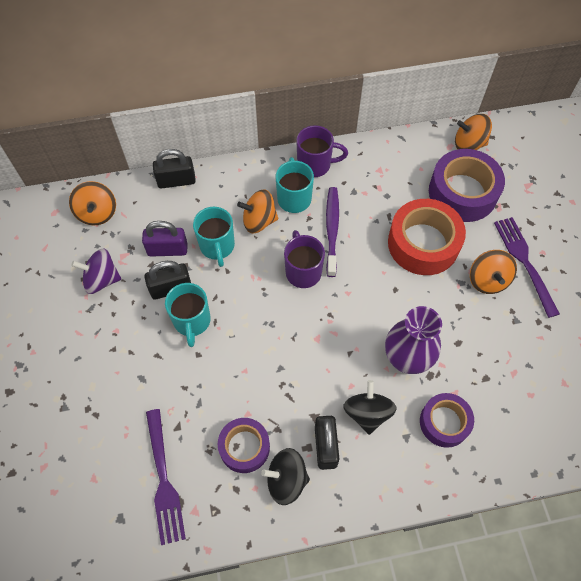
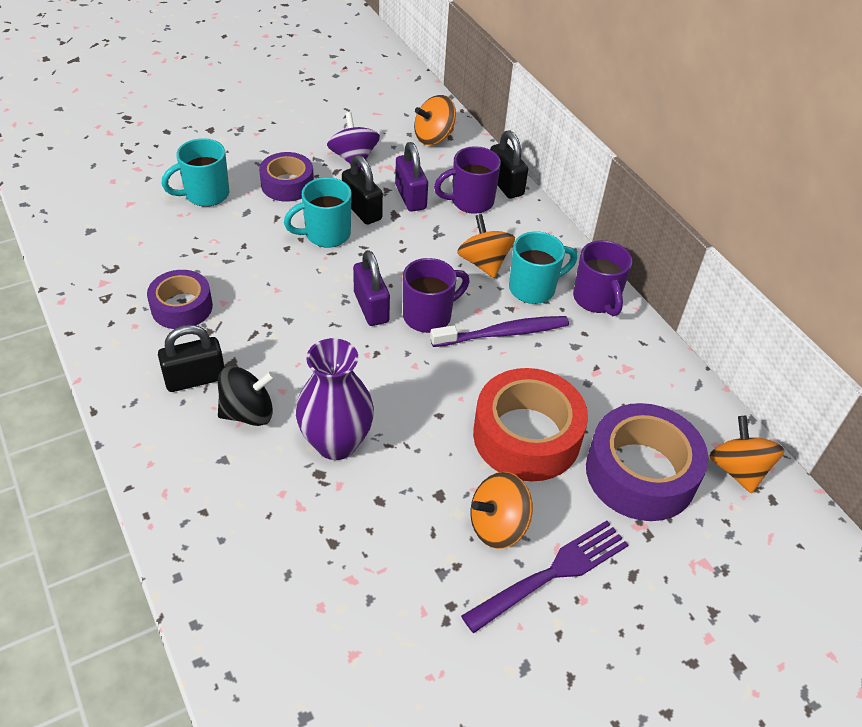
camera: 70 degrees right, 15 degrees down
(163, 480) = (134, 252): purple fork -> none
(188, 210) = (470, 201): none -> purple mug
(217, 246) = (432, 235): turquoise mug -> turquoise mug (205, 195)
(283, 307) = (371, 307): none -> purple padlock
(286, 480) = (147, 350): black spinning top -> none
(444, 422) = (252, 499): purple tape -> purple tape (287, 184)

